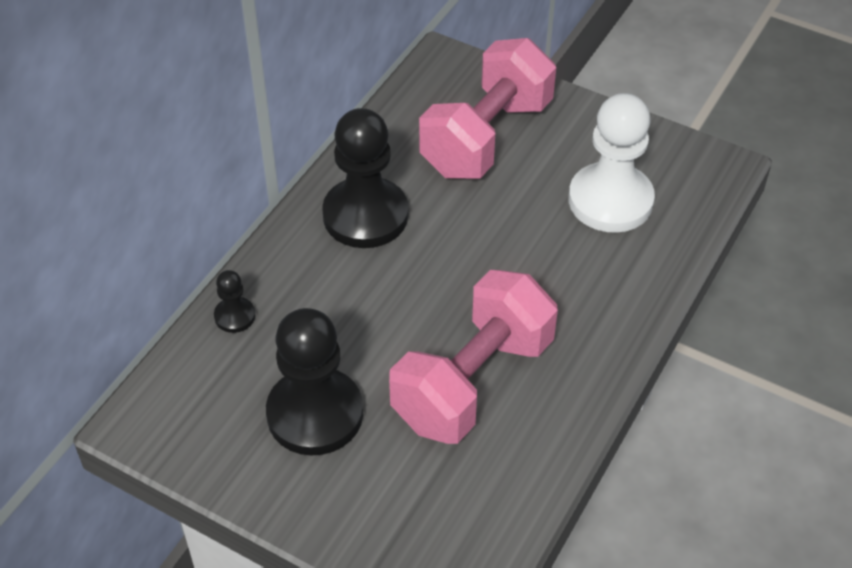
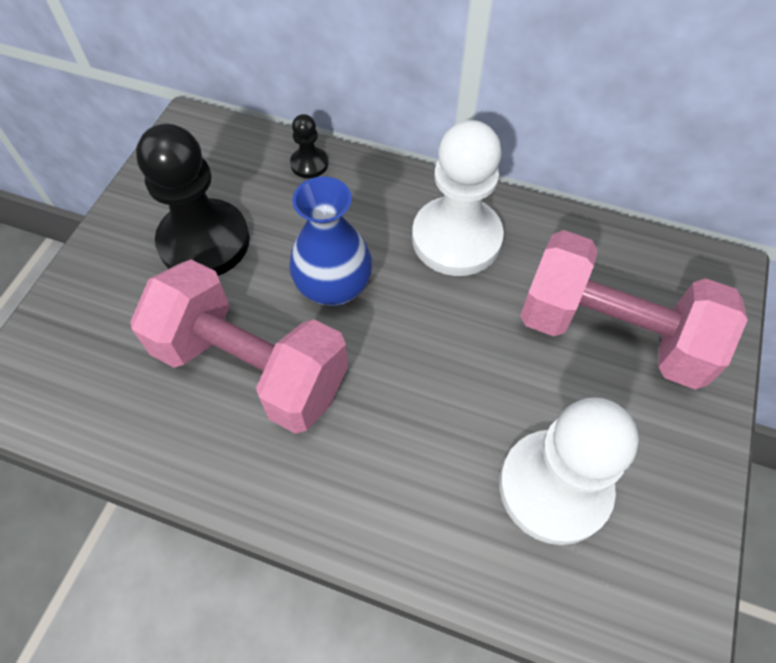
camera: 80 degrees right, 10 degrees up
(365, 215) = (456, 238): black pawn -> white pawn
(399, 312) = (334, 288): none -> blue vase

